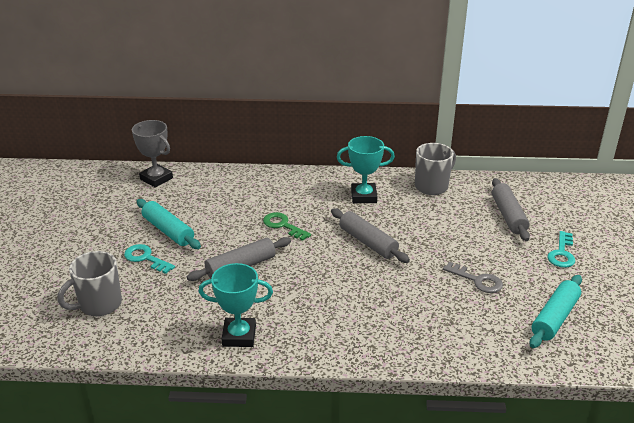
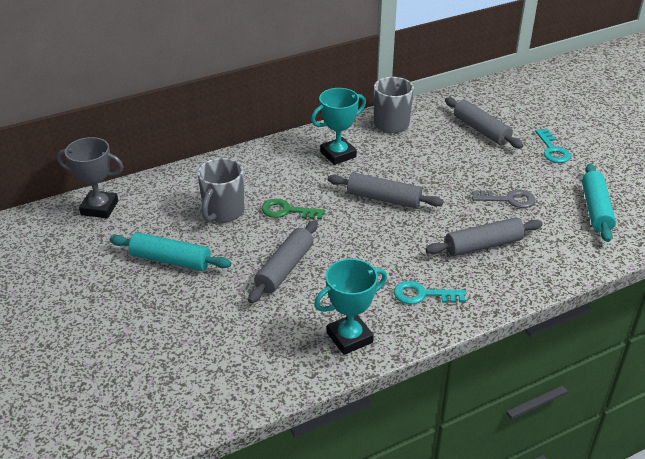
camera: 30 degrees left, 5 degrees up
(99, 304) = (172, 368): grey mug -> grey mug (223, 212)
(146, 258) = (175, 298): turquoise key -> turquoise key (423, 294)
(417, 309) = (483, 245): none -> grey rolling pin

